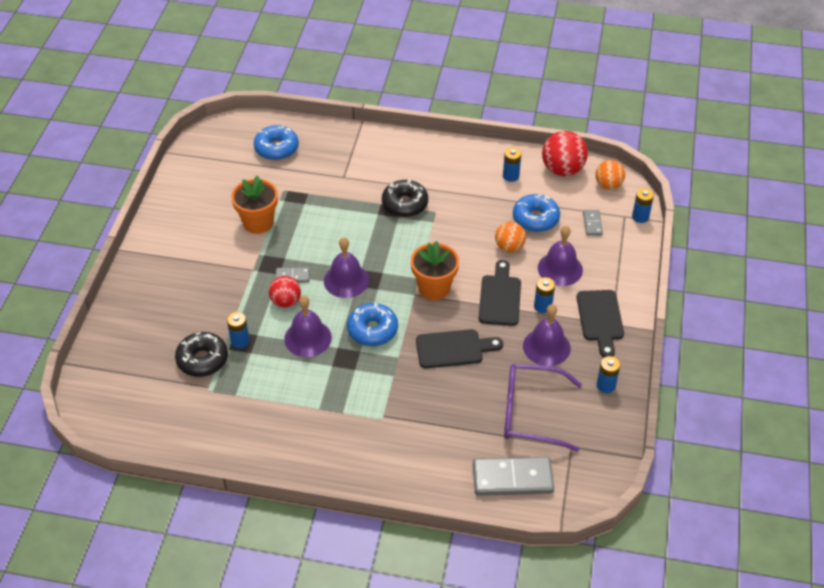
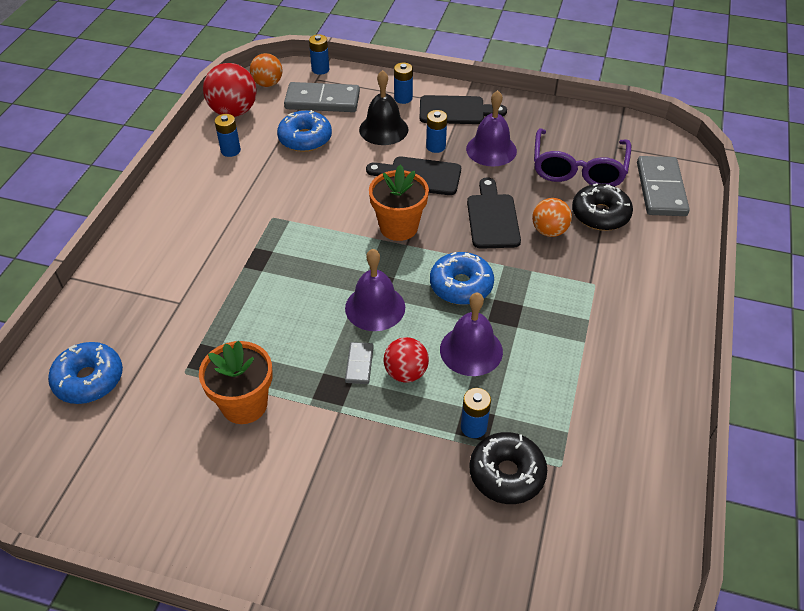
camera: 85 degrees left, 0 degrees up
(405, 204) = (251, 244): black donut -> black donut (600, 215)
(509, 247) = (344, 162): orange ball -> orange ball (549, 231)
(560, 269) = (383, 129): purple bell -> black bell
(592, 224) = (322, 100): grey domino -> grey domino, size x2.01
(606, 385) = (541, 117): blue battery -> blue battery (403, 98)

